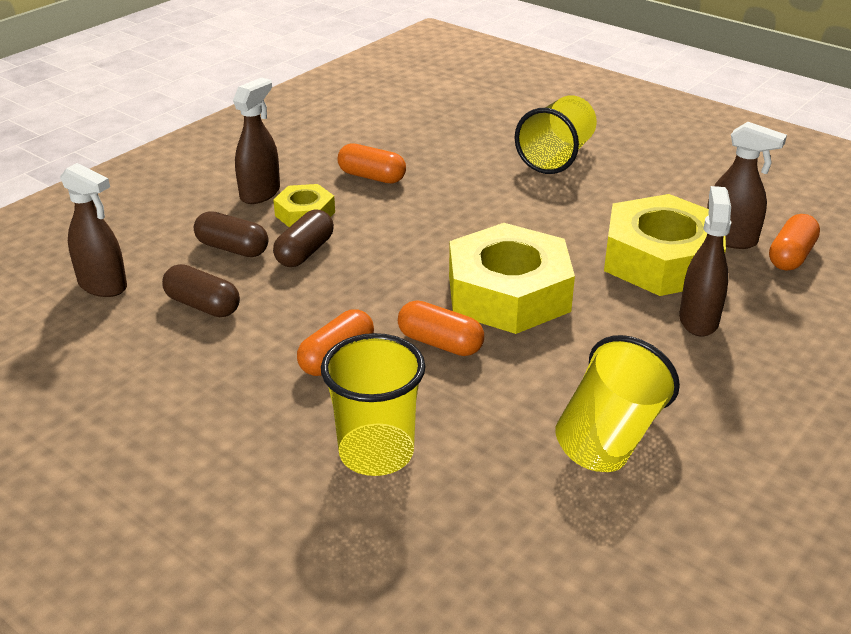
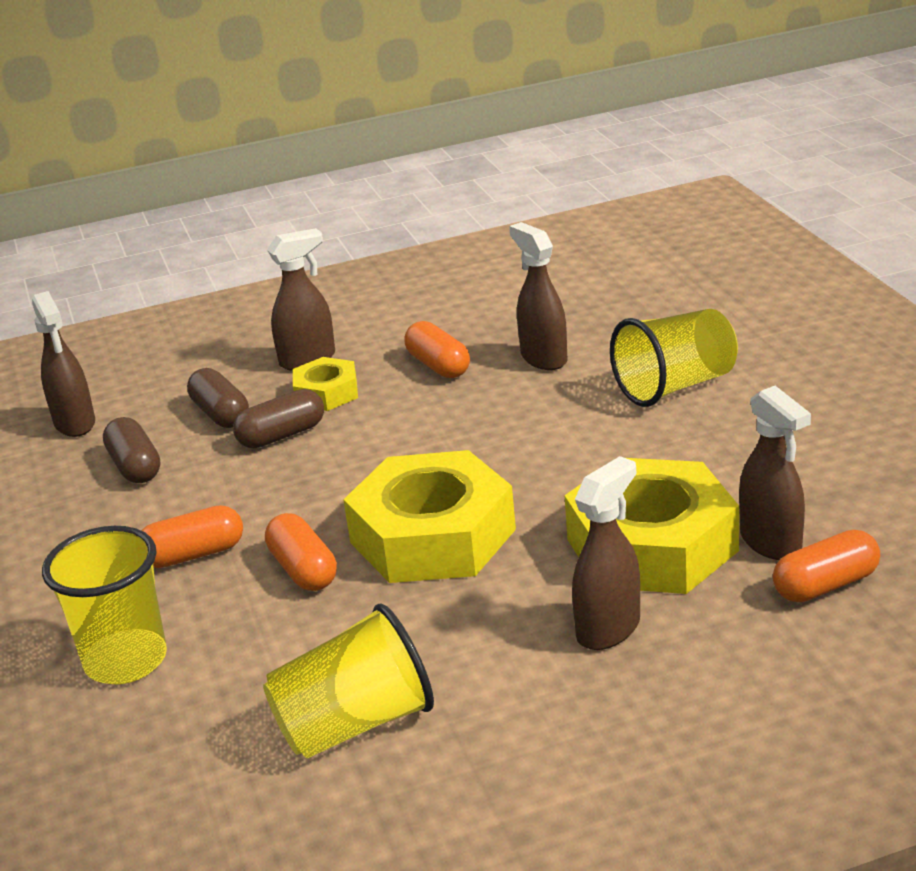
camera: 35 degrees right, 5 degrees down
(444, 156) = (543, 358): none -> brown spray bottle

